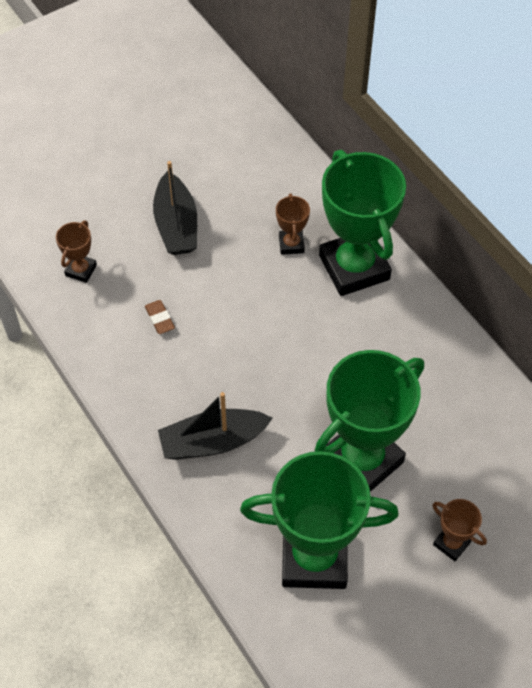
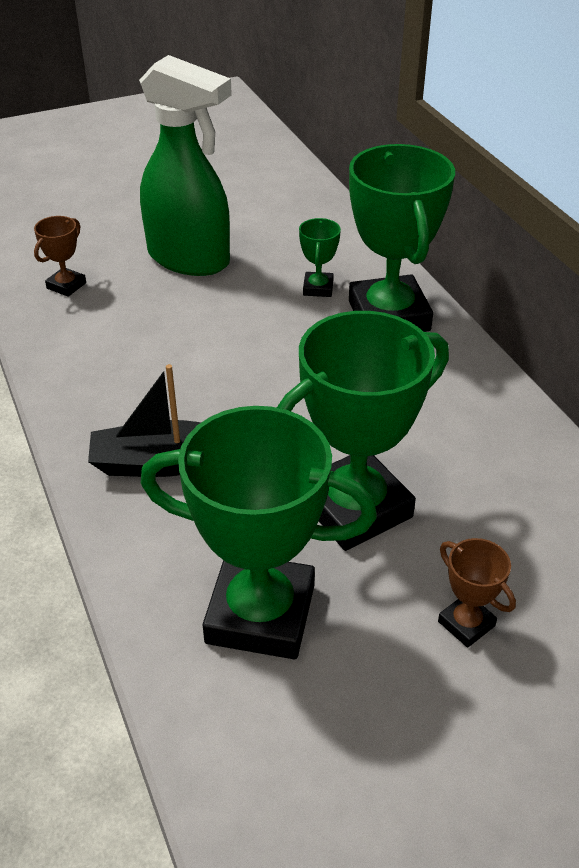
camera: 10 degrees right, 15 degrees down
(159, 319) = (140, 336): brown eraser -> none
(176, 225) = (189, 259): black boat -> green spray bottle
(291, 244) = (318, 288): brown trophy -> green trophy

